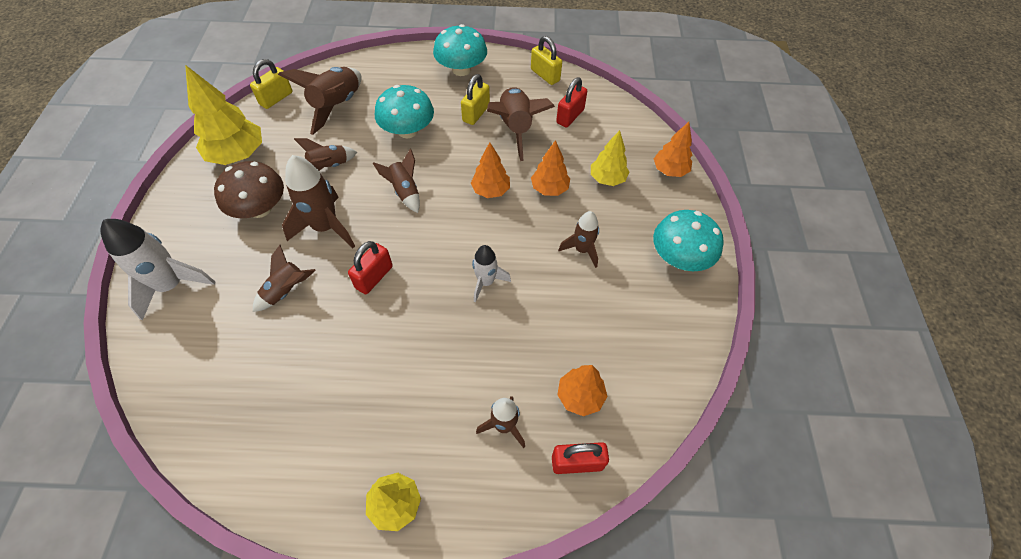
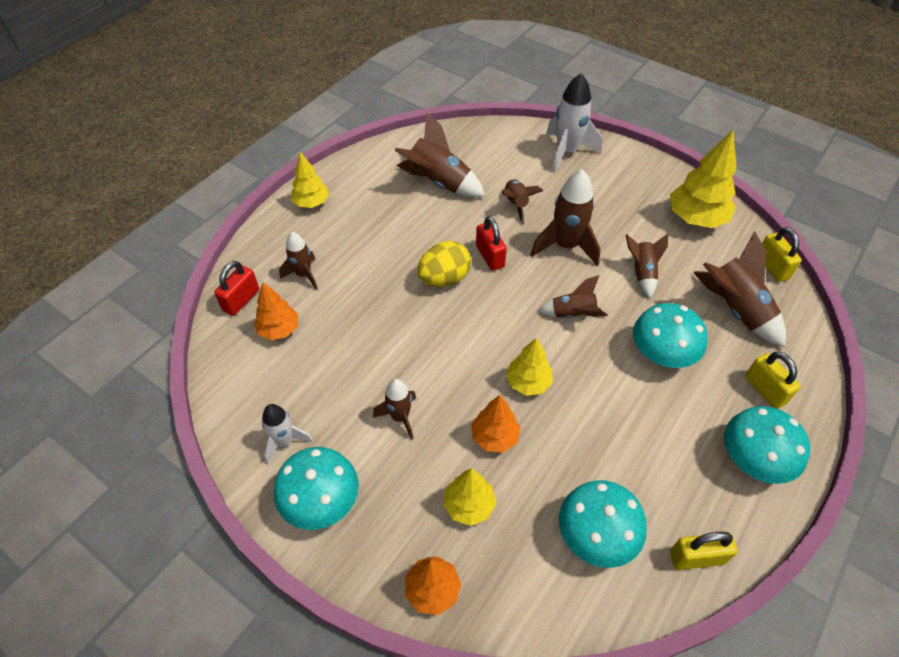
camera: 125 degrees right, 5 degrees down
(260, 208) = (616, 214): brown mushroom -> none
(425, 298) = (444, 278): none -> yellow egg
(476, 113) = (657, 431): yellow padlock -> yellow padlock (765, 390)
(486, 282) = (426, 324): white rocket -> white rocket (285, 441)
(491, 190) = (528, 383): orange tree -> yellow tree
(515, 129) = (607, 458): brown rocket -> brown rocket (439, 183)
(570, 116) = (596, 535): red padlock -> turquoise mushroom

